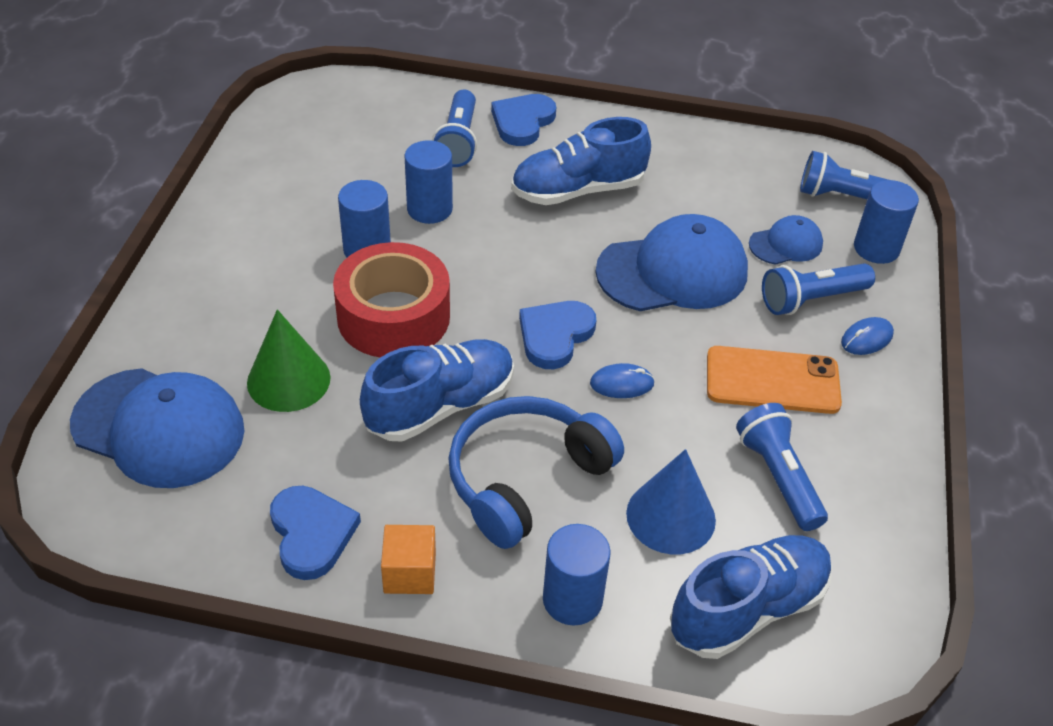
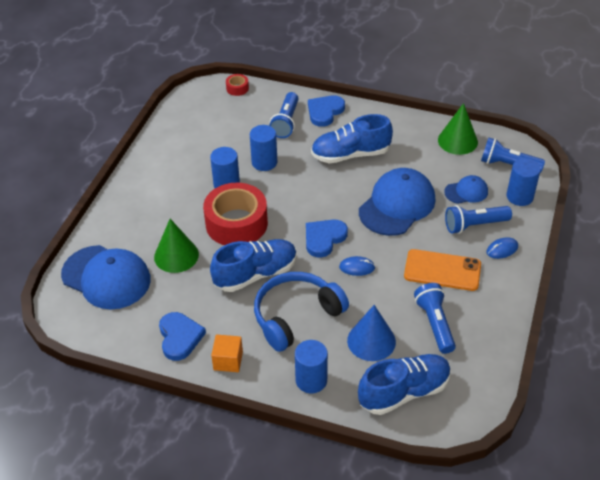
camera: 10 degrees right, 0 degrees up
(366, 88) = (237, 88): none -> red tape
(672, 271) = (397, 205): blue cap -> blue cap turned 45 degrees counterclockwise
(754, 161) = (457, 141): none -> green cone

